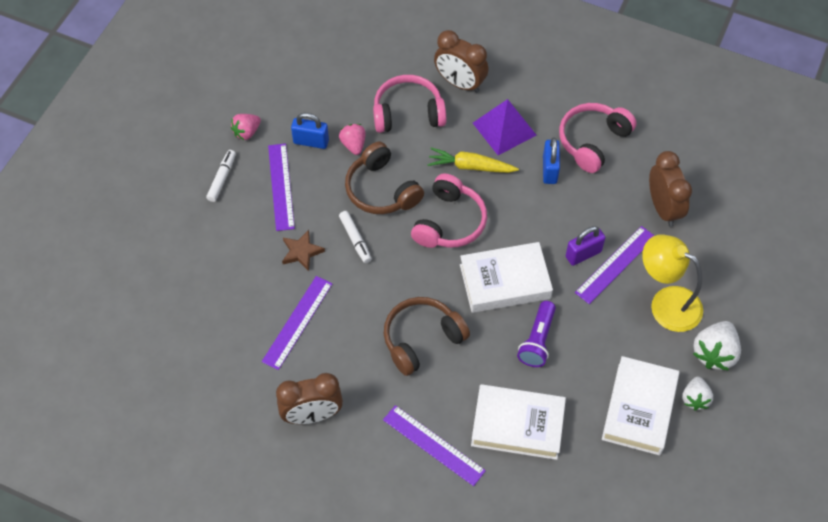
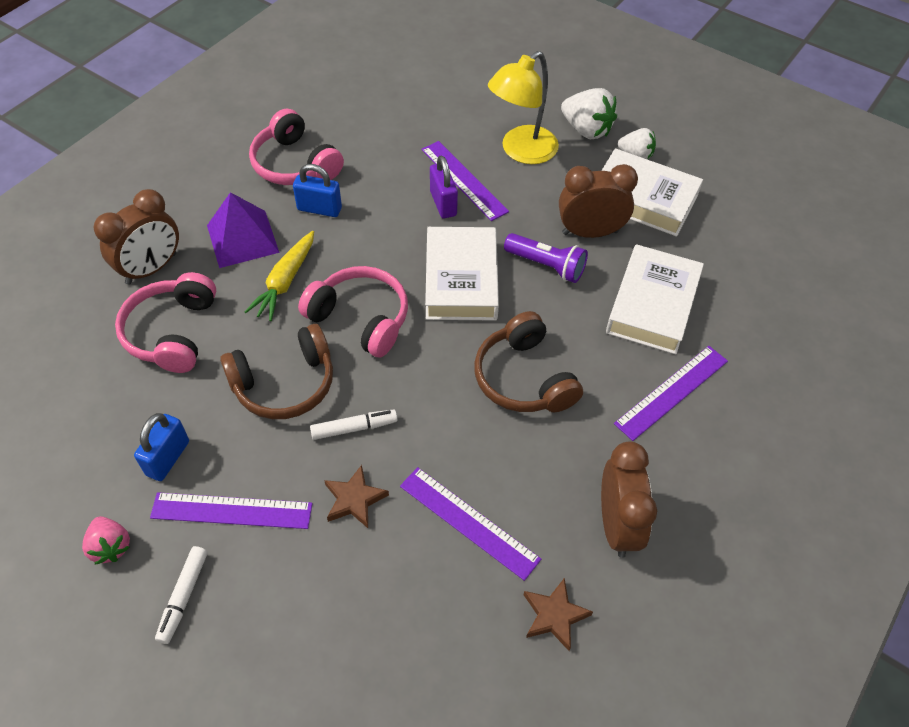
camera: 80 degrees left, 5 degrees down
(222, 178) = (184, 596): white marker -> white marker turned 105 degrees counterclockwise
(240, 383) = (554, 615): none -> brown star
(353, 145) = (197, 405): pink strawberry -> none
(663, 208) = (404, 128): brown clock -> brown clock (590, 232)

